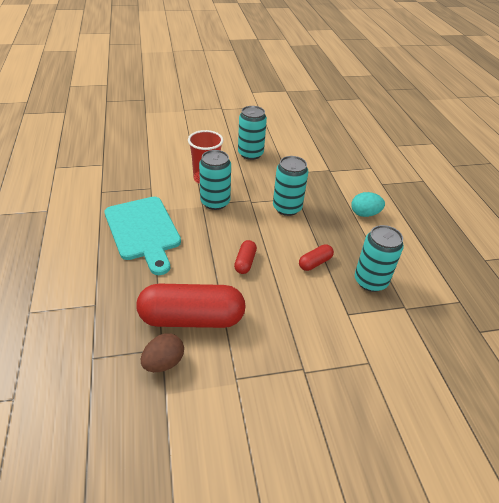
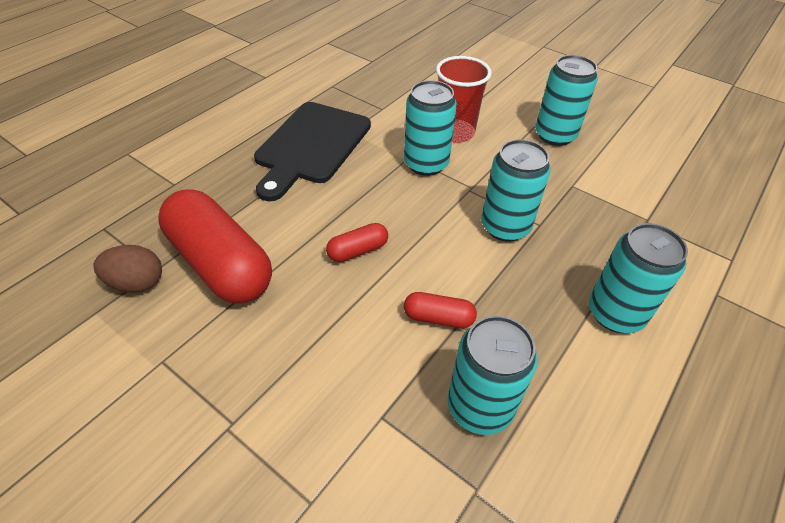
camera: 50 degrees right, 5 degrees up
(143, 231) = (311, 146): turquoise cutting board -> black cutting board
(364, 214) = (615, 313): turquoise egg -> turquoise can

